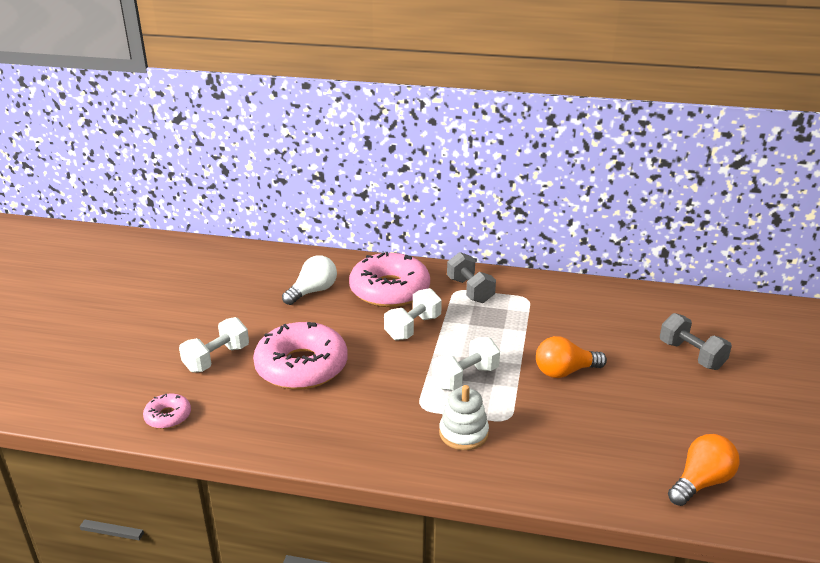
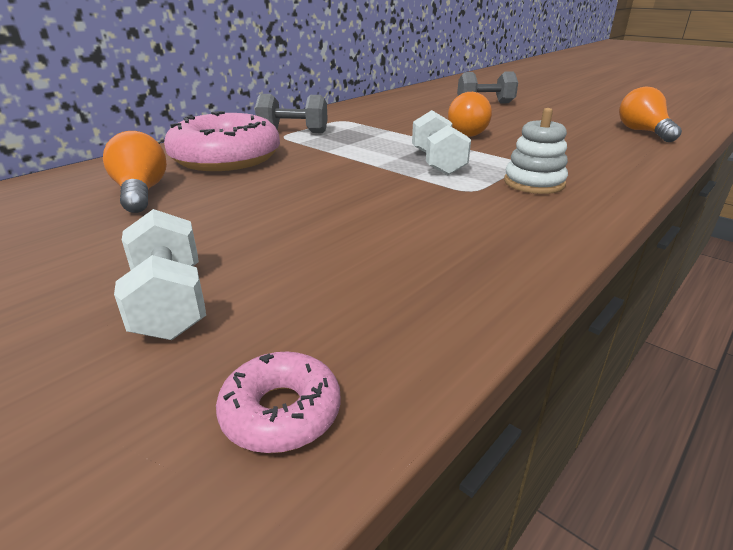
camera: 60 degrees left, 0 degrees up
(301, 366) = (303, 236): pink donut -> none
(313, 291) = (141, 193): white light bulb -> orange light bulb
(413, 328) = (317, 164): white dumbbell -> none

